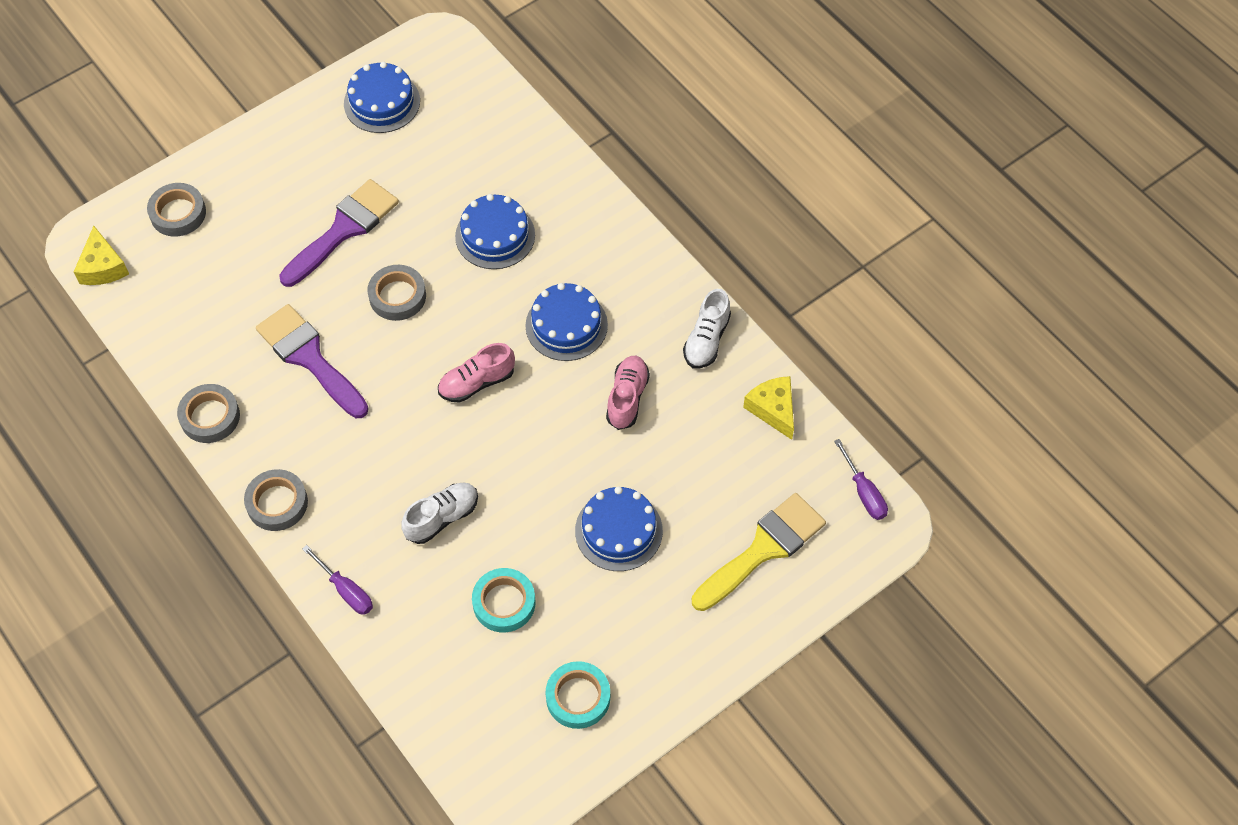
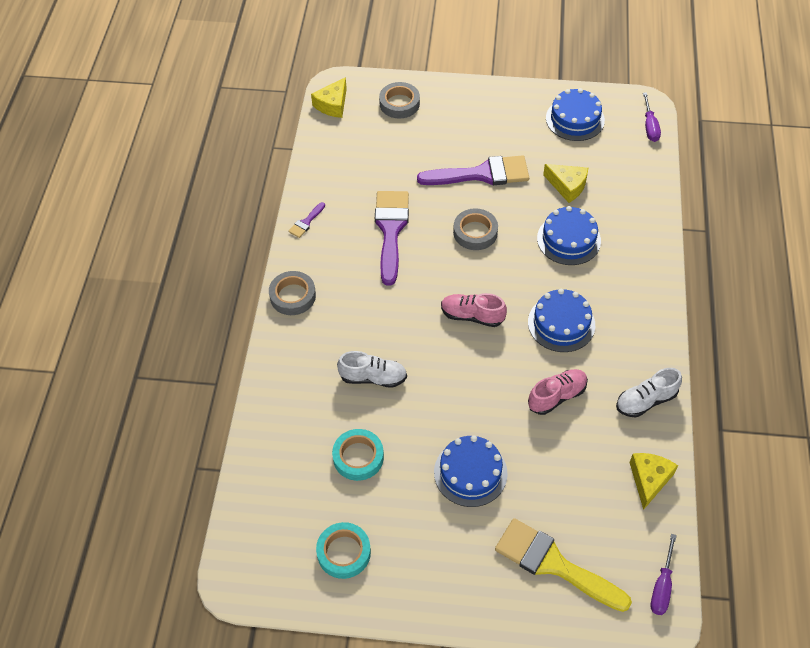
camera: 45 degrees right, 5 degrees down
(210, 416) = (306, 222): grey tape -> purple brush
(346, 590) = (279, 374): purple screwdriver -> purple screwdriver (650, 126)
(442, 180) = (567, 186): none -> yellow cheese
(763, 549) = (553, 564): yellow brush -> yellow brush turned 150 degrees counterclockwise

